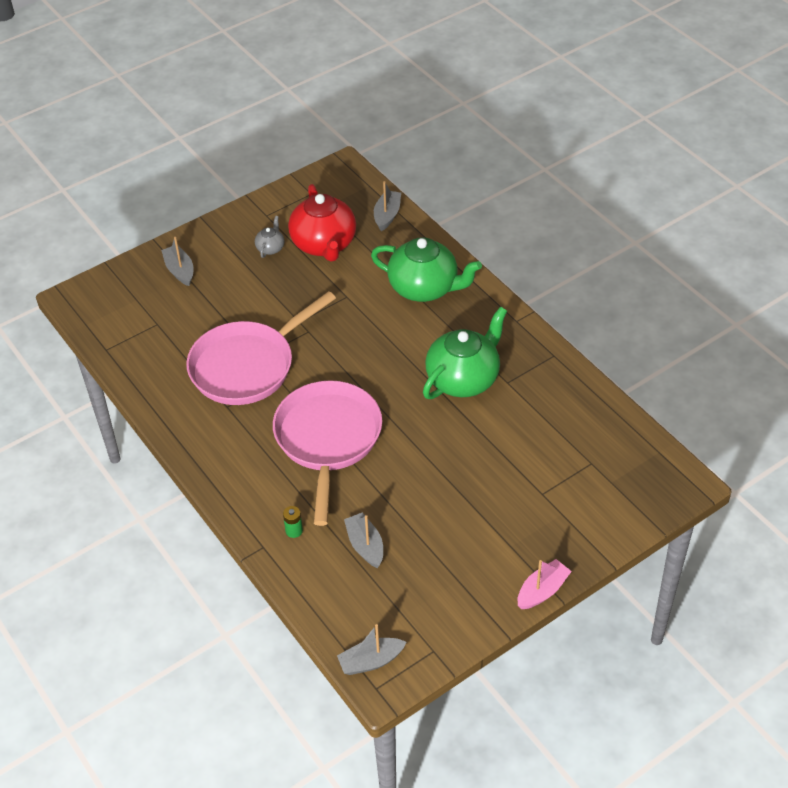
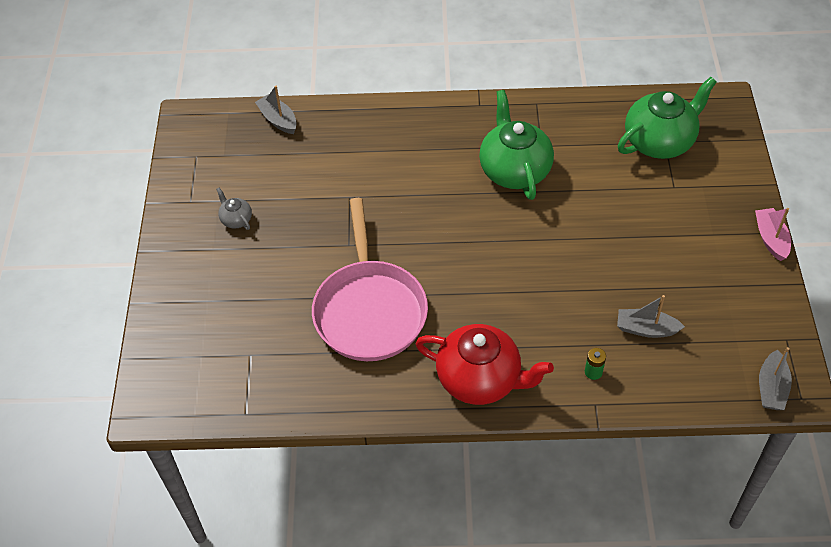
camera: 55 degrees left, 5 degrees up
(180, 270) = (196, 302): grey boat -> none
(324, 244) = (270, 180): red teapot -> red teapot (480, 379)
(328, 440) = (508, 295): pink pan -> none
(424, 288) = (389, 141): green teapot -> green teapot (660, 141)

